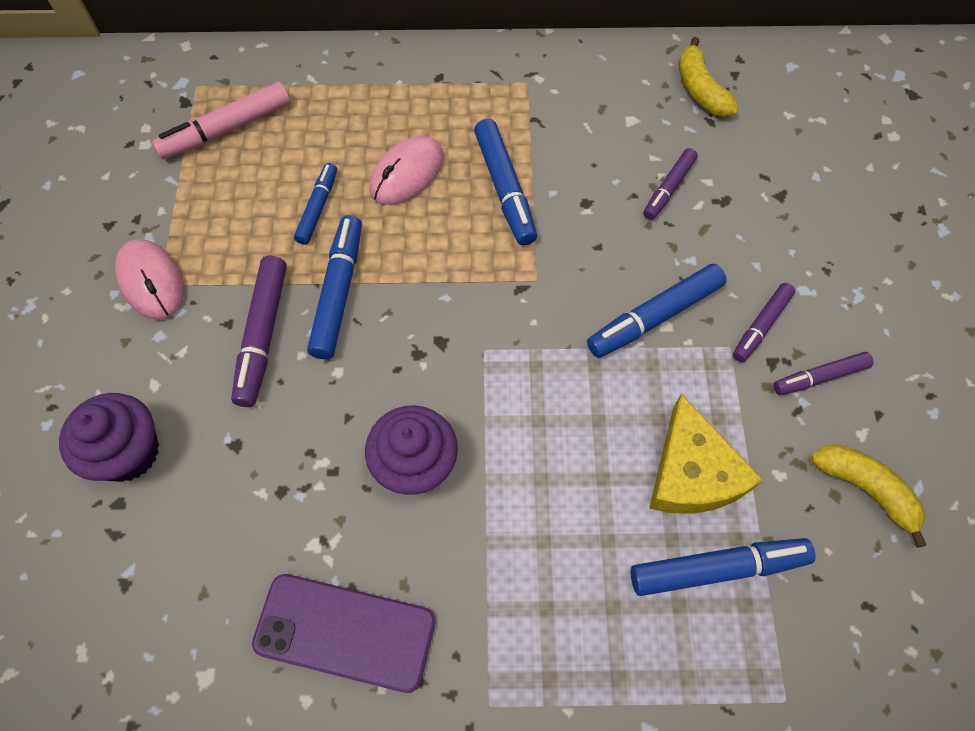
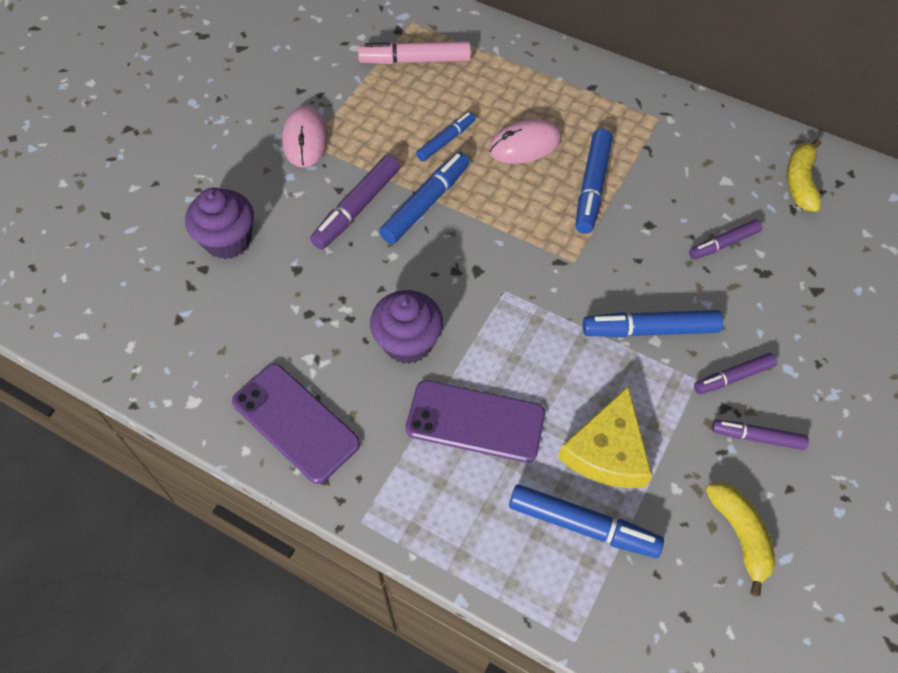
camera: 30 degrees right, 5 degrees down
(541, 516) = (475, 421): none -> purple phone

